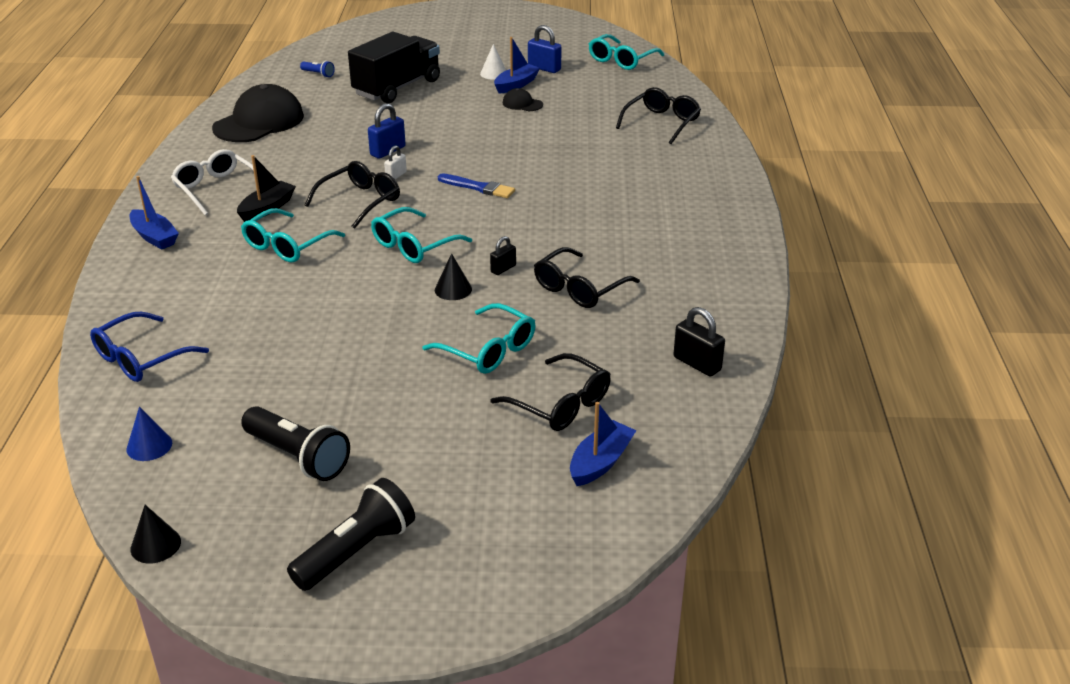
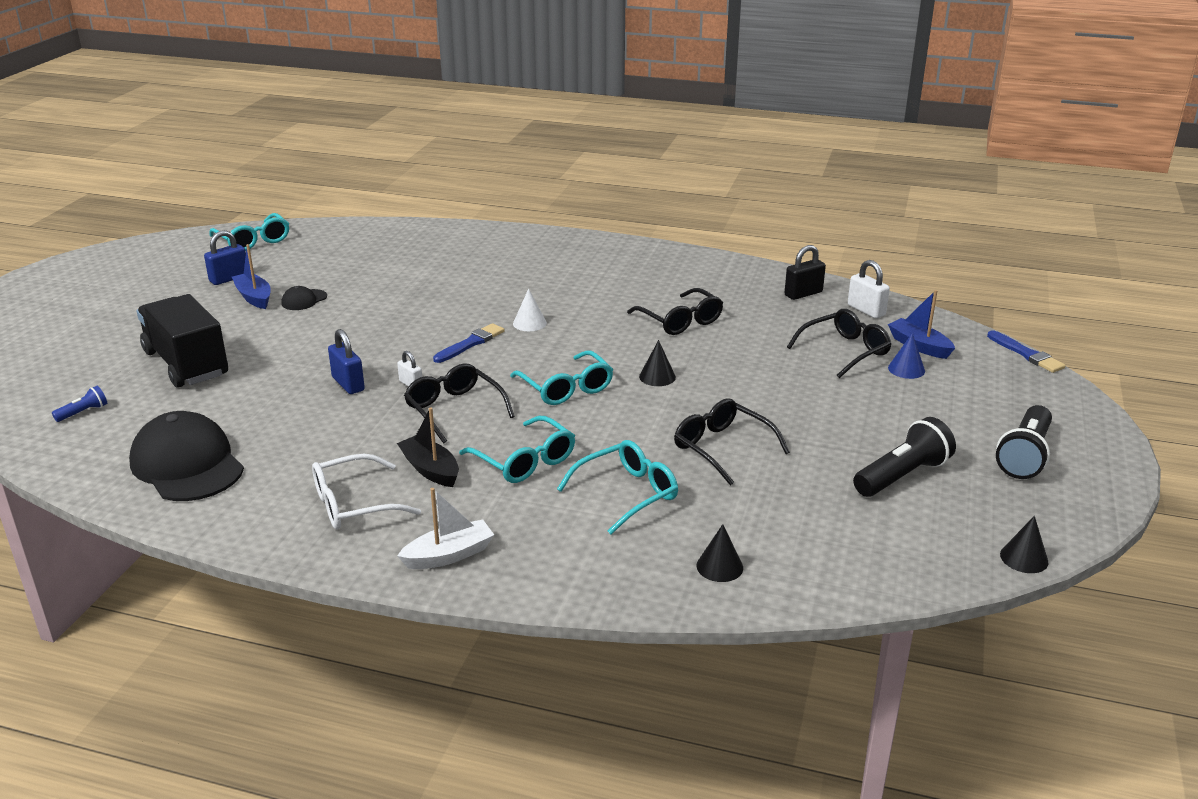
camera: 75 degrees left, 5 degrees down
(141, 358) = (719, 566): blue glasses -> black cone
(149, 446) = (877, 561): blue cone -> blue cone (906, 369)
(154, 237) = (449, 555): blue boat -> white boat
(356, 551) = (1024, 456): black flashlight -> black flashlight turned 120 degrees counterclockwise
(488, 350) = (761, 371): turquoise glasses -> turquoise glasses (627, 493)
(493, 73) = (211, 305): white cone -> white cone (529, 323)
(503, 269) = (632, 349): black padlock -> none
(622, 561) = (1026, 354): none -> blue brush
(662, 123) = (408, 245): black glasses -> black glasses (722, 448)
(678, 415) = (866, 310): none -> white padlock

